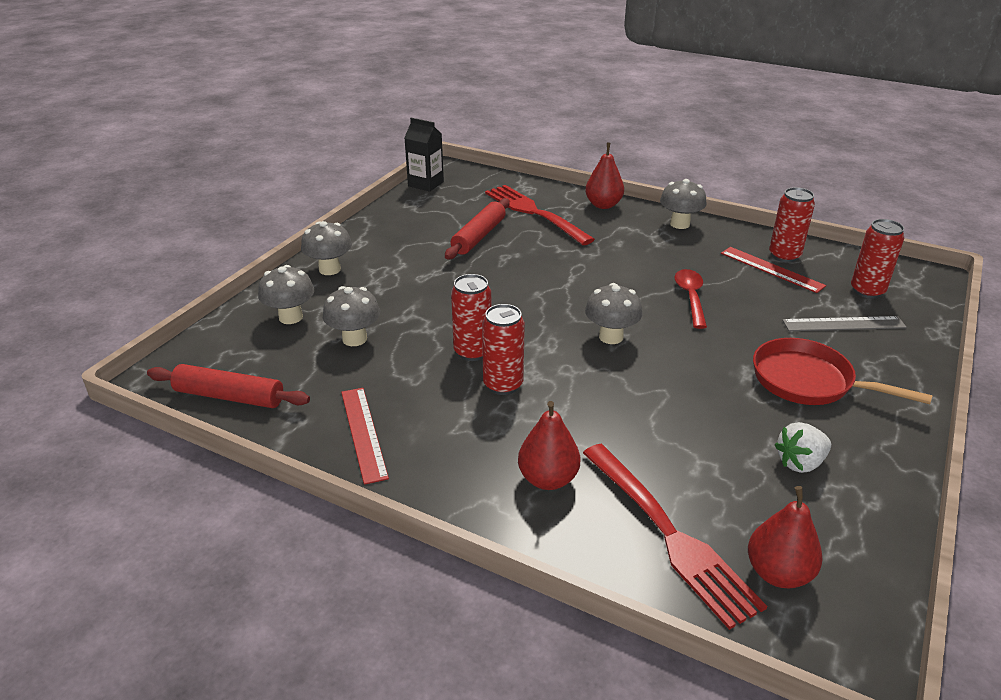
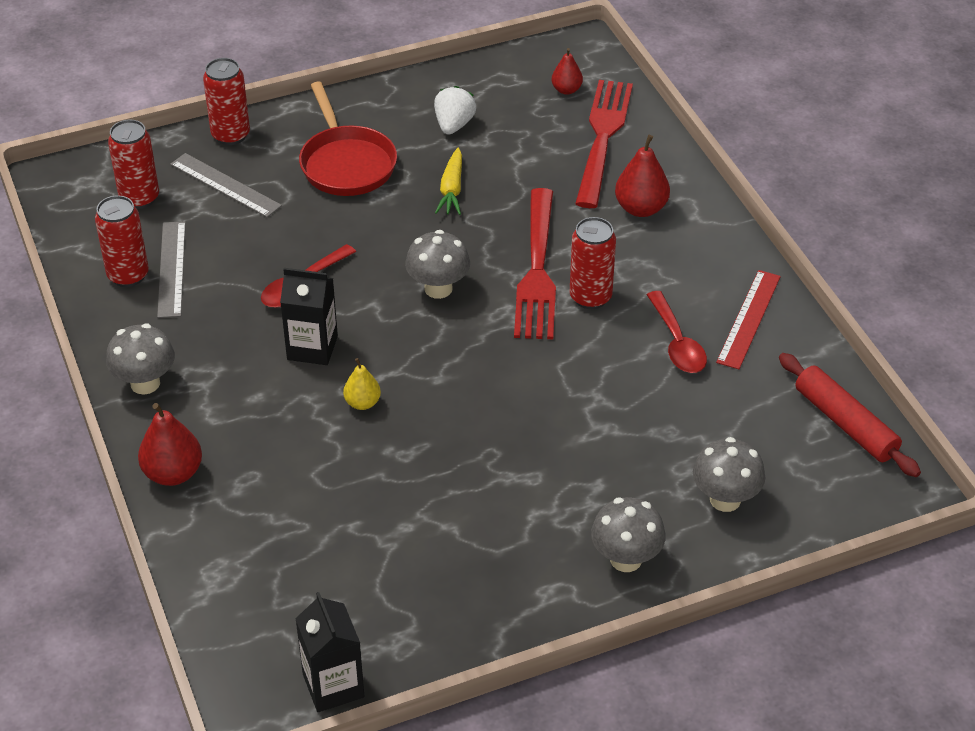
camera: 140 degrees left, 10 degrees up
(354, 339) = (679, 427): grey mushroom -> none
(405, 387) = (677, 343): none -> red spoon
(472, 352) = (581, 345): red can -> red can (230, 135)
(478, 236) = (394, 510): red rolling pin -> none
(534, 213) = (274, 513): red fork -> red fork (537, 270)
(561, 265) = (362, 403): none -> yellow pear
(629, 273) = (312, 348): none -> black carton
(709, 406) = (451, 190): none -> yellow carrot
(771, 269) = (171, 269): red ruler -> grey ruler
(778, 573) = (566, 90): red pear -> red pear, size x0.62
(800, 463) = (454, 125): white strawberry -> white strawberry turned 90 degrees counterclockwise

